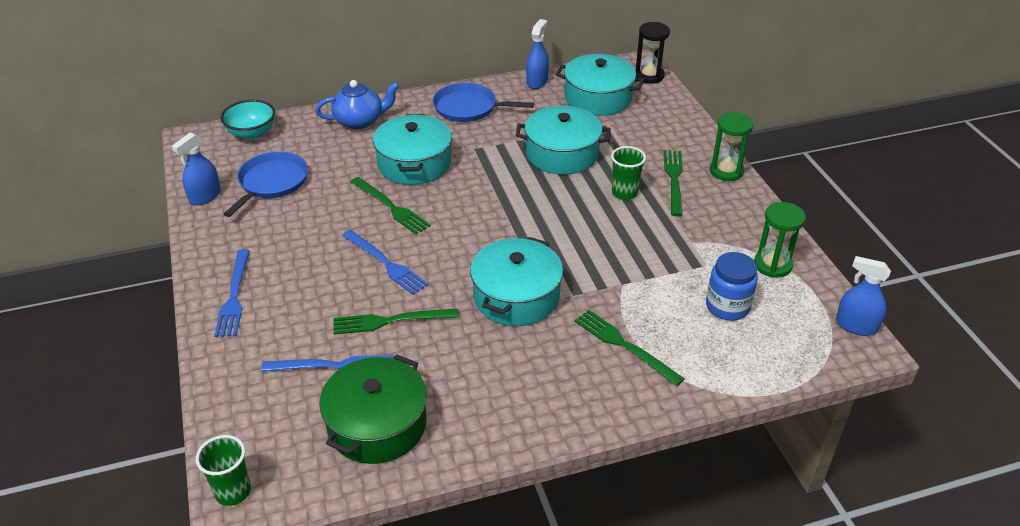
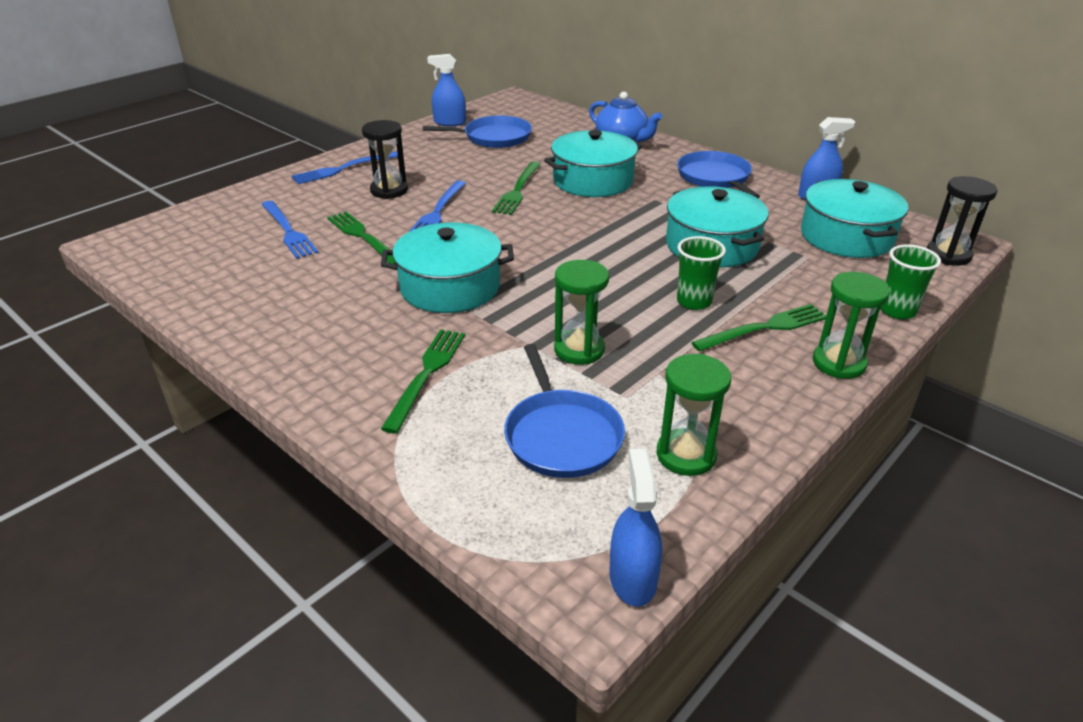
camera: 60 degrees right, 5 degrees down
(233, 492) = (126, 237): green cup -> green cup (897, 311)
(252, 133) = (547, 112): turquoise bowl -> none
(315, 279) = (389, 190): none -> black hourglass
(377, 424) = (227, 271): green pot -> none
(644, 264) = (579, 350): none -> green hourglass
(727, 306) = (561, 435): blue jar -> blue pan

